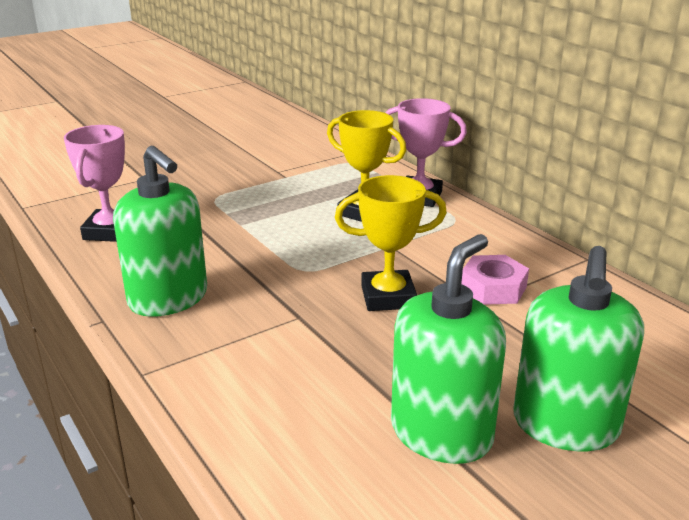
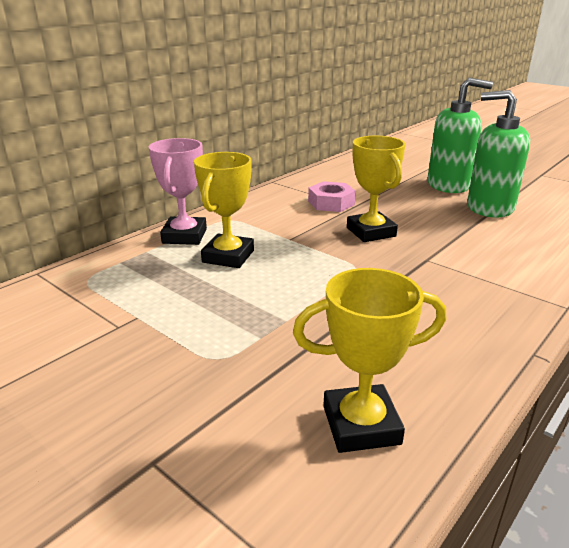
camera: 105 degrees left, 0 degrees up
(110, 231) = (361, 425): pink trophy -> yellow trophy
(168, 299) = (463, 325): green soap dispenser -> none

